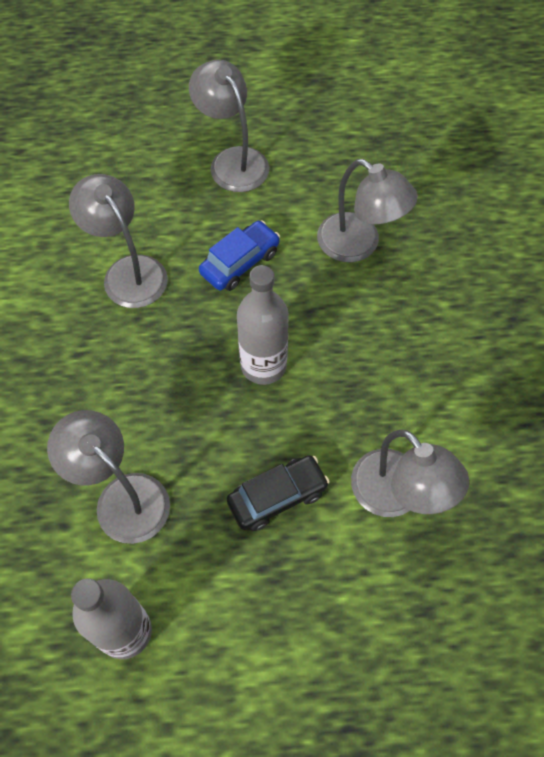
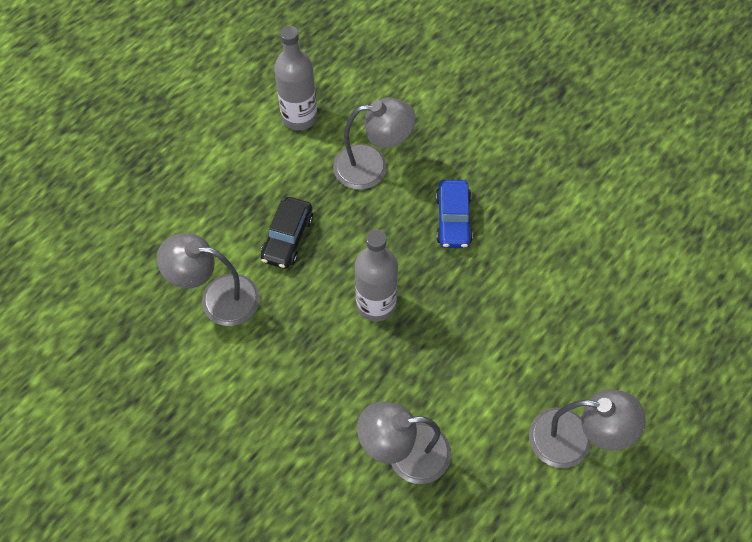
camera: 135 degrees right, 0 degrees up
(128, 271) = (531, 286): grey lamp -> none
(240, 262) = (470, 360): blue car -> blue car (453, 219)

